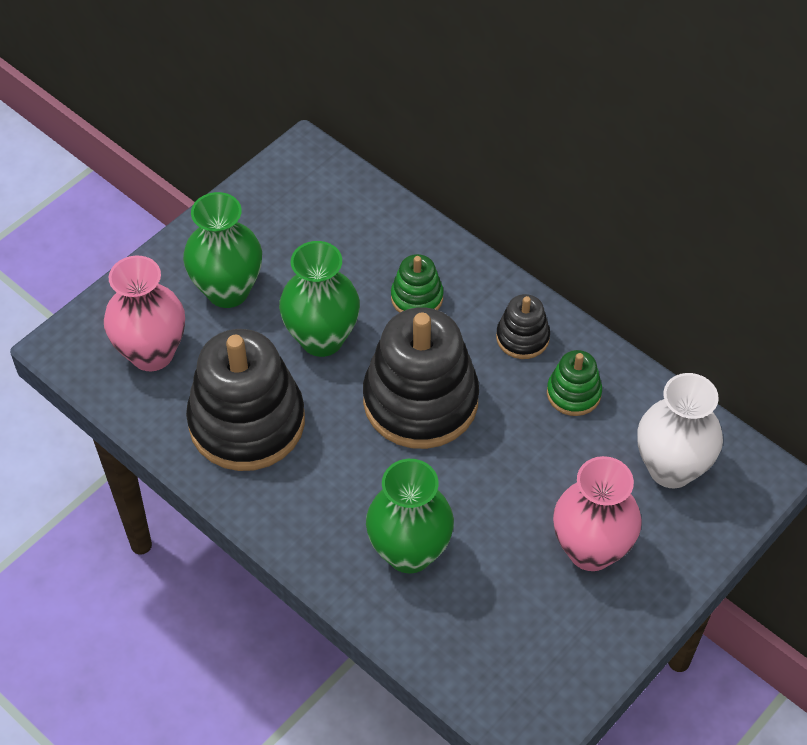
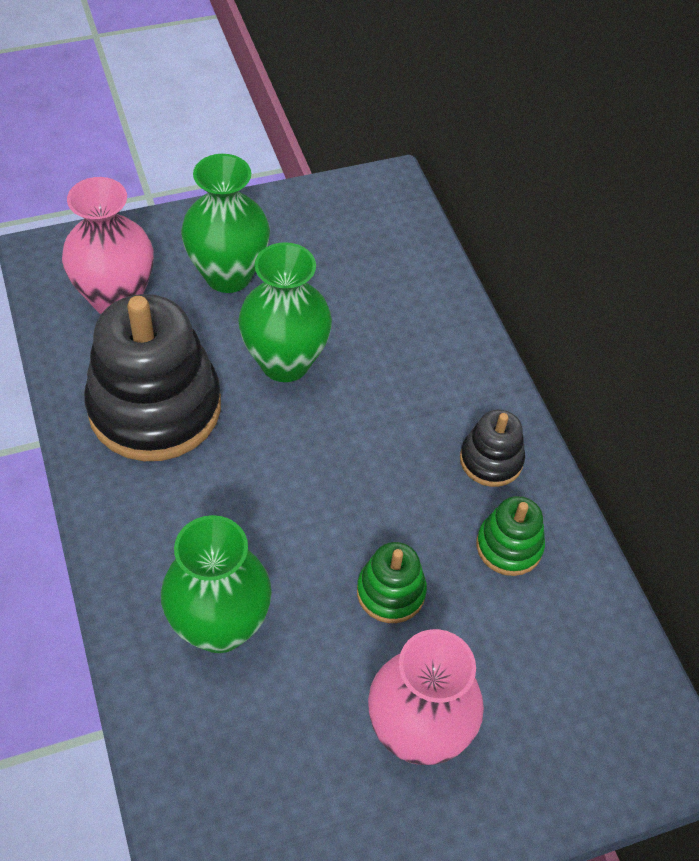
camera: 25 degrees right, 0 degrees up
(417, 298) = (407, 367): green stacking toy -> green stacking toy (390, 592)
(420, 401) = (340, 472): black stacking toy -> none
(671, 468) = (568, 687): white vase -> none

